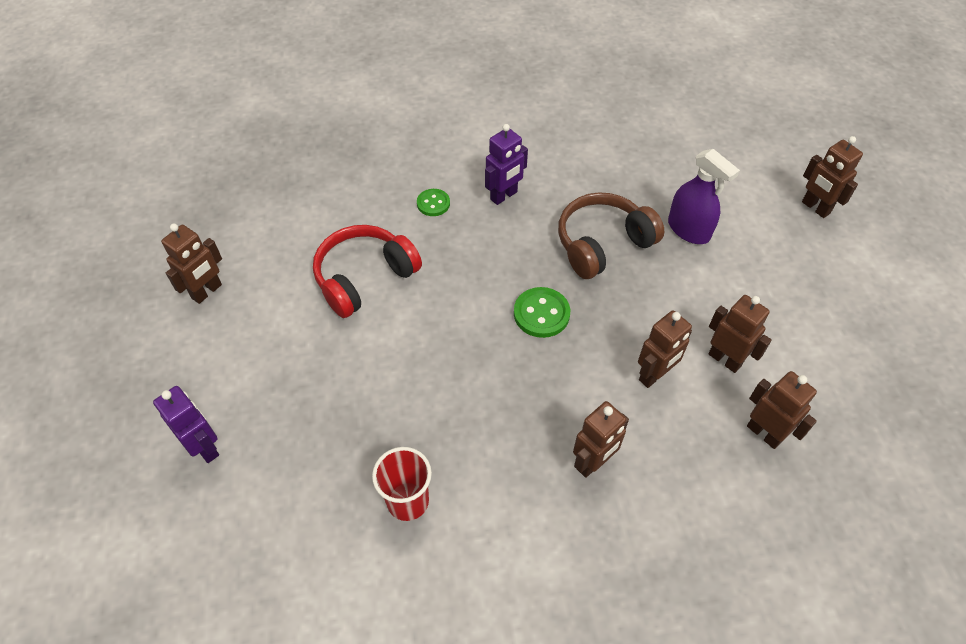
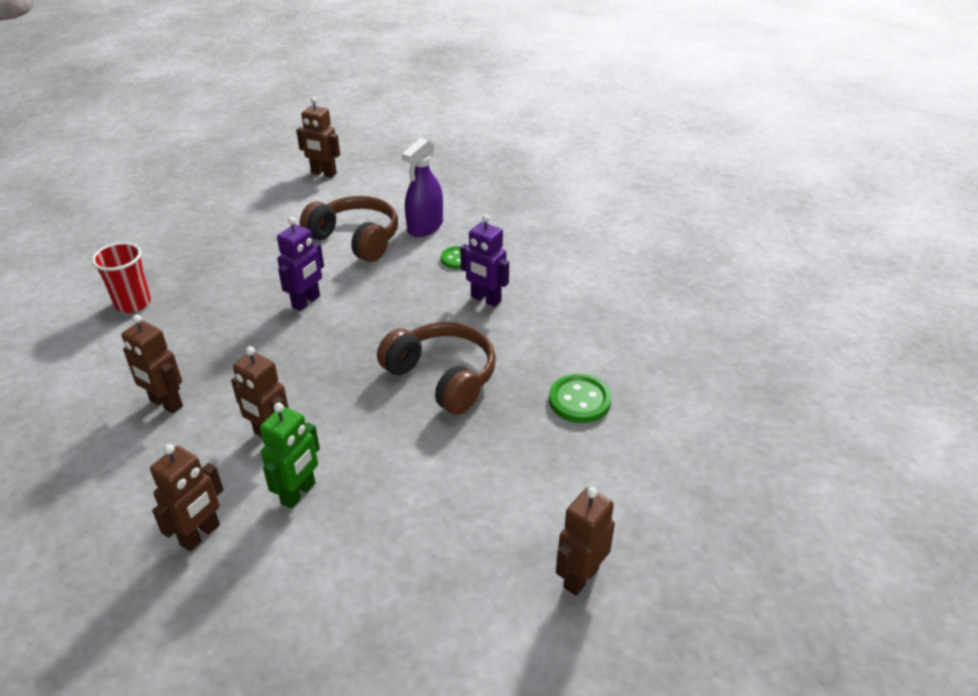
camera: 75 degrees right, 15 degrees down
(205, 447) = (183, 205): purple robot -> purple robot (306, 302)
(364, 278) = (355, 239): red headphones -> brown headphones
(541, 314) = (336, 347): green button -> green button (579, 400)
(688, 230) = (489, 446): purple spray bottle -> purple spray bottle (425, 227)
(725, 359) = (298, 493): brown robot -> green robot

